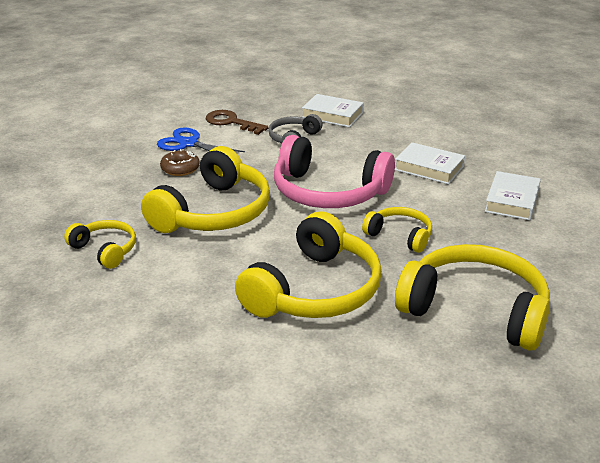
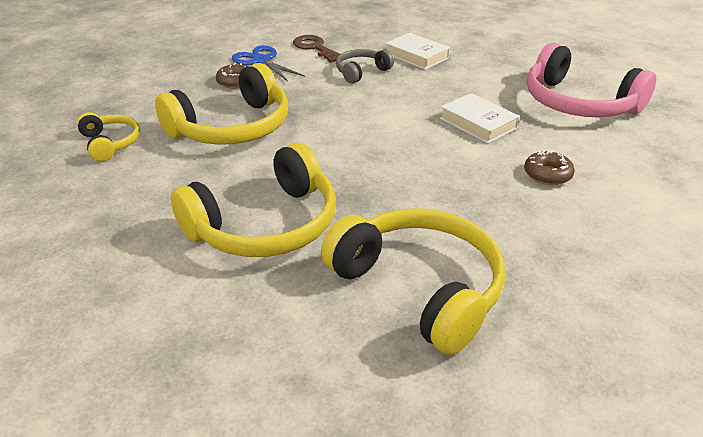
camera: 20 degrees right, 5 degrees up
(328, 192) = (355, 128): pink headphones -> pink headphones (578, 103)
(400, 236) = (396, 187): yellow headphones -> none
(512, 201) = (547, 174): white book -> brown donut

